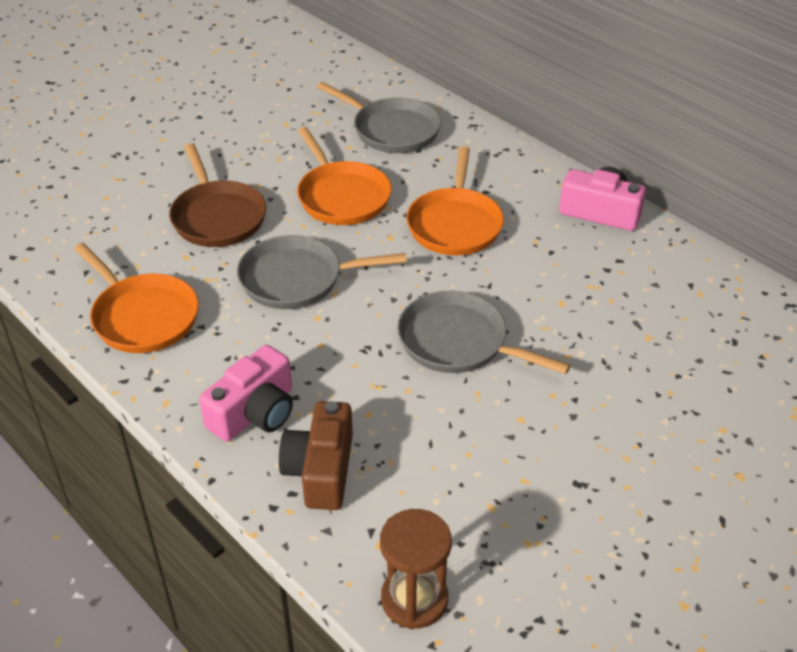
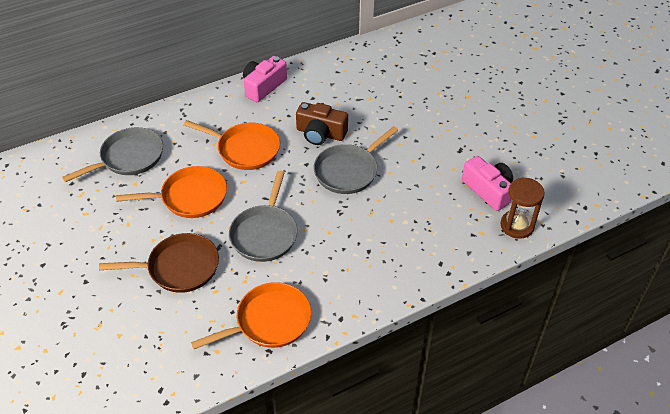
camera: 75 degrees left, 5 degrees up
(255, 412) = (376, 271): pink camera -> pink camera (488, 190)
(321, 470) = (427, 248): brown camera -> brown camera (320, 133)

